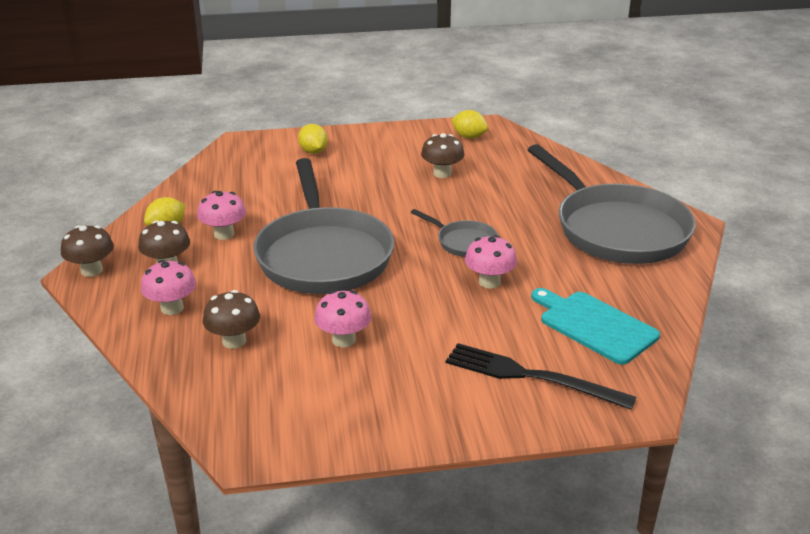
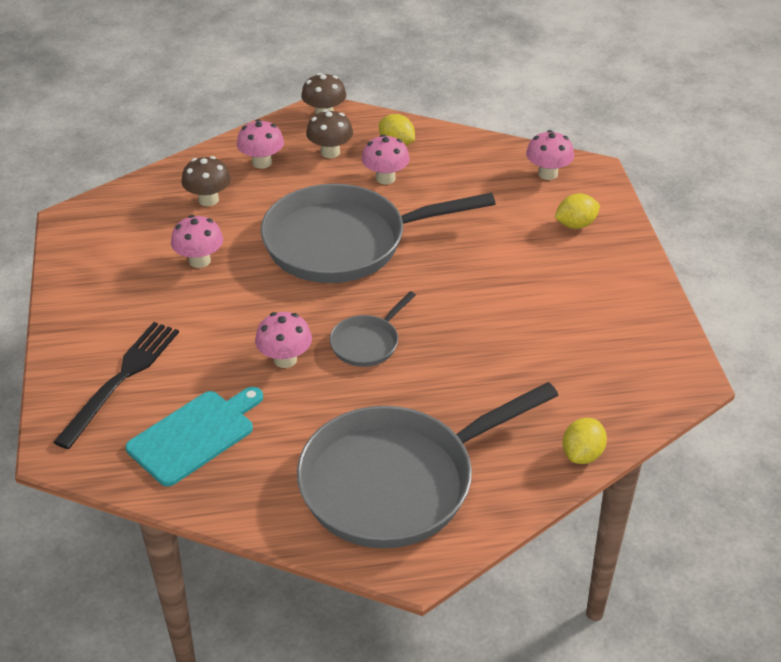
camera: 90 degrees right, 10 degrees up
(240, 159) = (548, 174): none -> pink mushroom
(442, 173) = (532, 330): brown mushroom -> none
(469, 137) = (644, 358): yellow lemon -> yellow lemon (582, 454)

